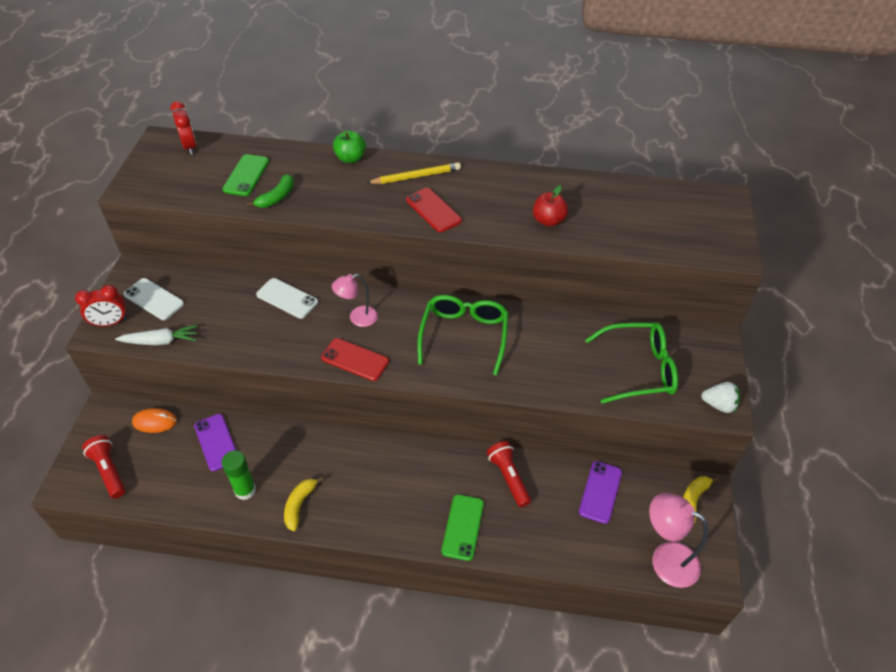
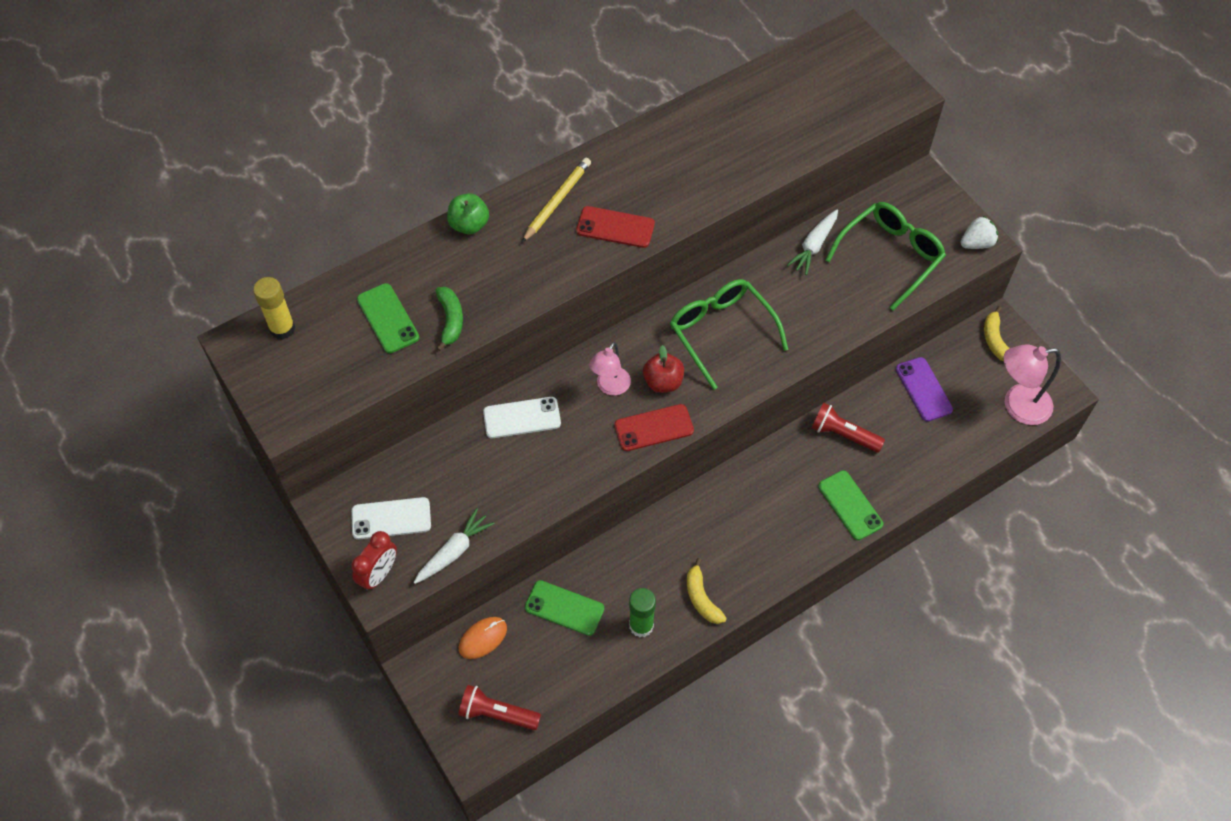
camera: 40 degrees left, 10 degrees up
(189, 147) = (282, 328): red clock -> yellow glue stick
(216, 442) = (564, 608): purple phone -> green phone
(548, 220) = (727, 166): red apple -> red apple (663, 382)
(587, 327) = (814, 246): none -> white carrot

